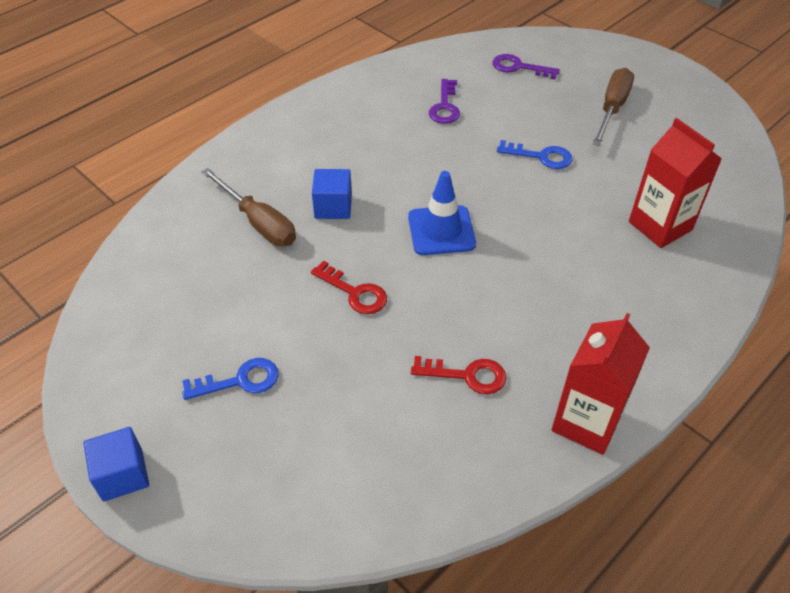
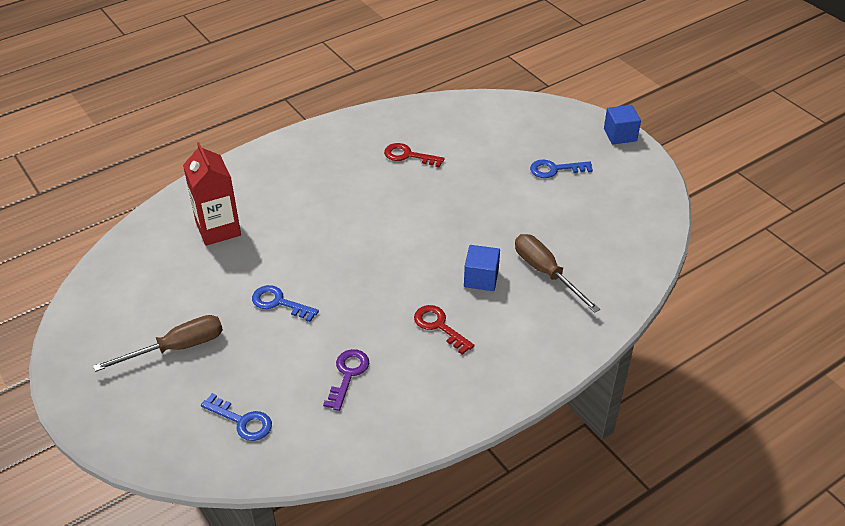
camera: 170 degrees left, 5 degrees down
(355, 292) = (472, 211): red key -> red key (439, 326)
(441, 230) = (394, 247): blue traffic cone -> none
(519, 67) = (242, 421): purple key -> blue key
(586, 422) = (346, 127): red carton -> none
(612, 108) = (177, 348): brown screwdriver -> brown screwdriver turned 150 degrees counterclockwise

